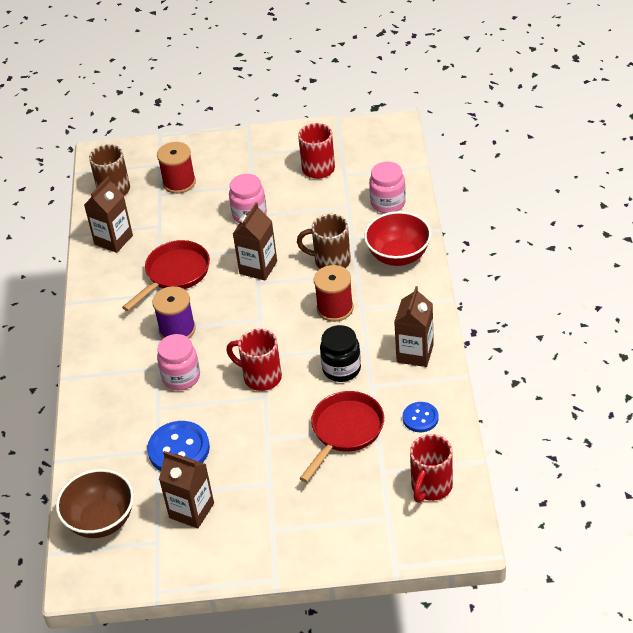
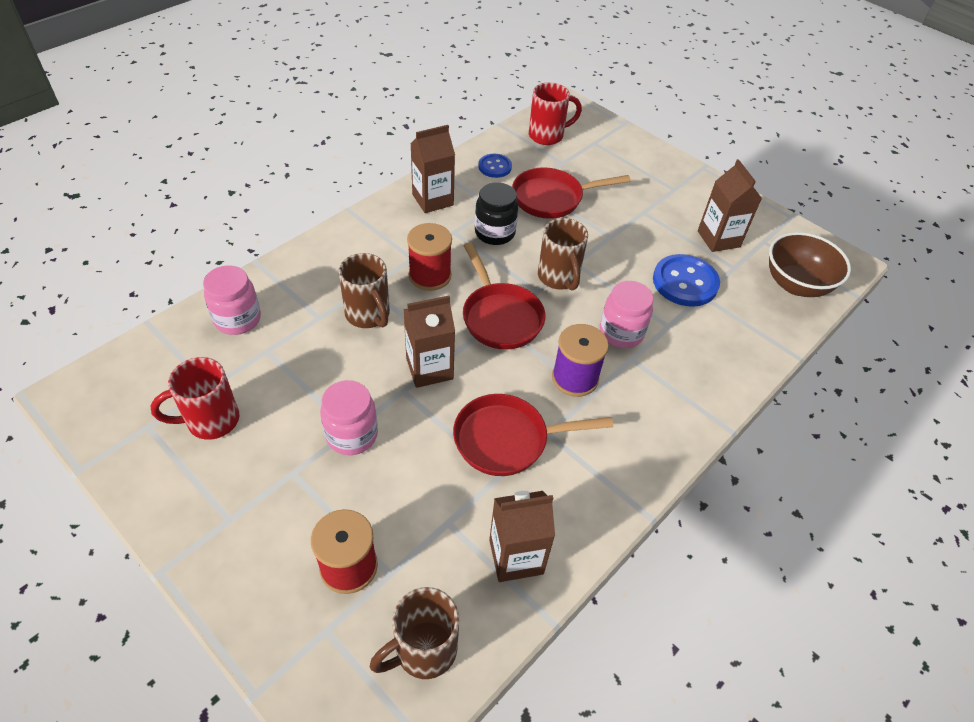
camera: 140 degrees left, 5 degrees up
(260, 377) = (559, 278): red mug -> brown mug
(261, 323) = (500, 317): none -> red pan
(398, 256) = (317, 269): red bowl -> none

